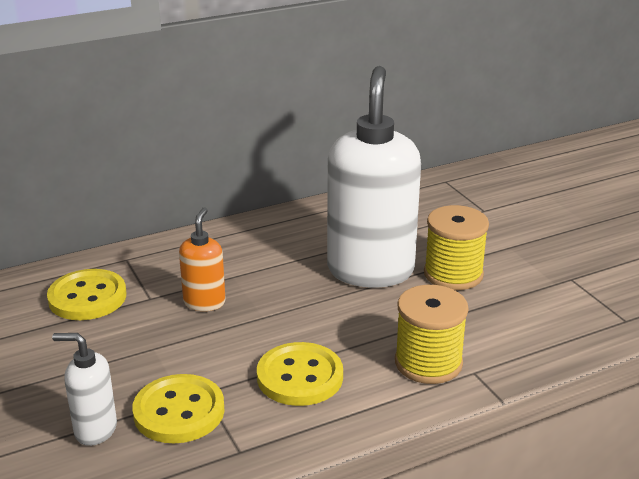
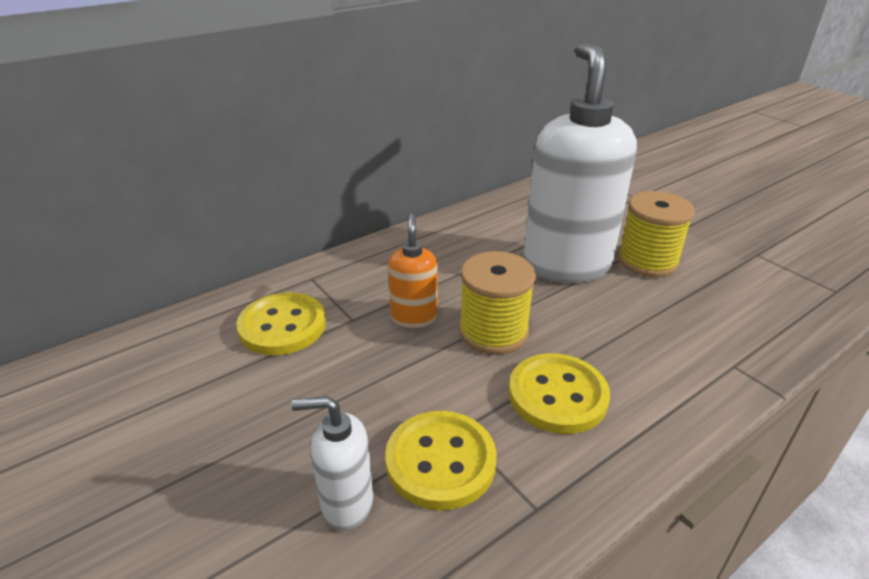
camera: 10 degrees left, 5 degrees up
(428, 363) = (682, 360): yellow spool -> yellow spool (493, 332)

